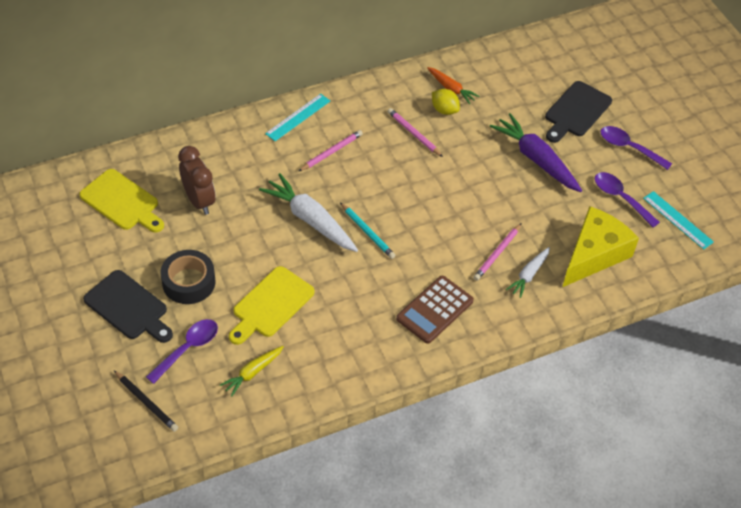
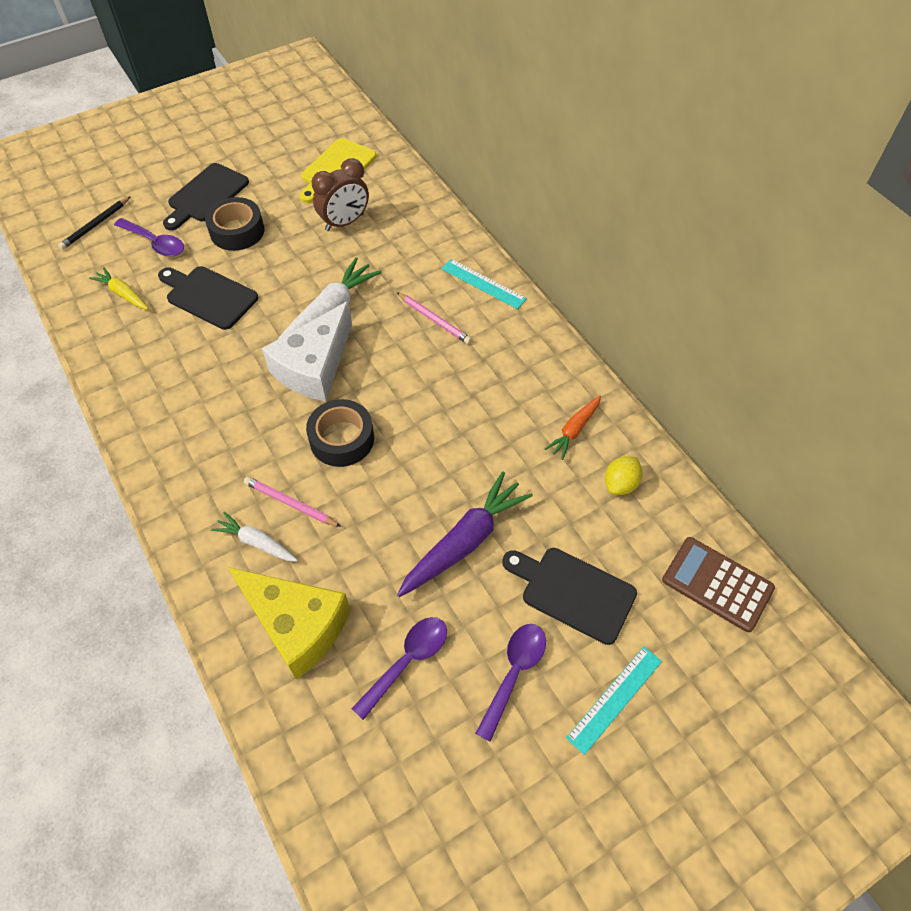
camera: 85 degrees right, 5 degrees up
(271, 305) = (208, 296): yellow cutting board -> black cutting board
(367, 232) = (314, 367): turquoise pencil -> white cheese
(414, 134) = (482, 396): pink pencil -> none
(434, 310) = (200, 443): brown calculator -> brown calculator (717, 584)
(442, 219) = (342, 439): none -> black tape
(444, 110) = (532, 426): yellow lemon -> yellow lemon (620, 484)
(677, 220) = (373, 750): turquoise ruler -> turquoise ruler (614, 698)

